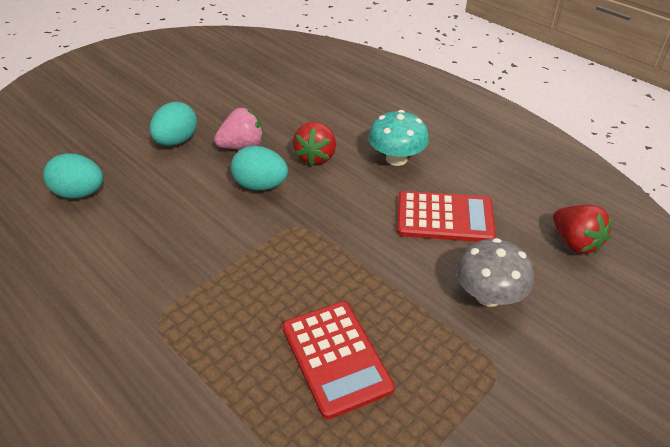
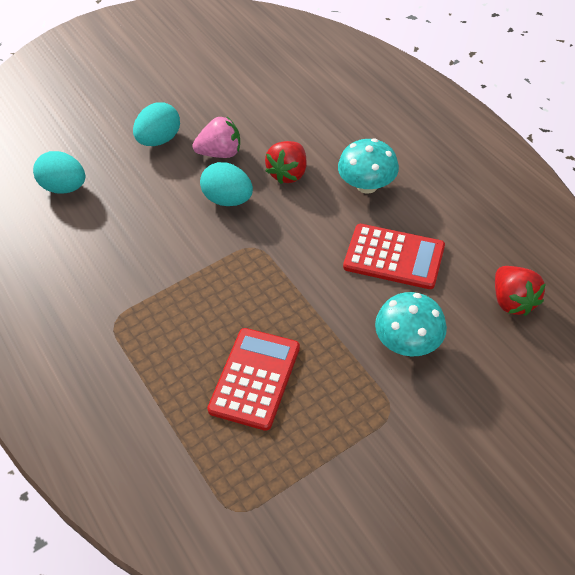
camera: 15 degrees right, 10 degrees up
(336, 358) = (255, 378): red calculator -> red calculator turned 150 degrees counterclockwise
(488, 295) = (408, 342): grey mushroom -> turquoise mushroom

